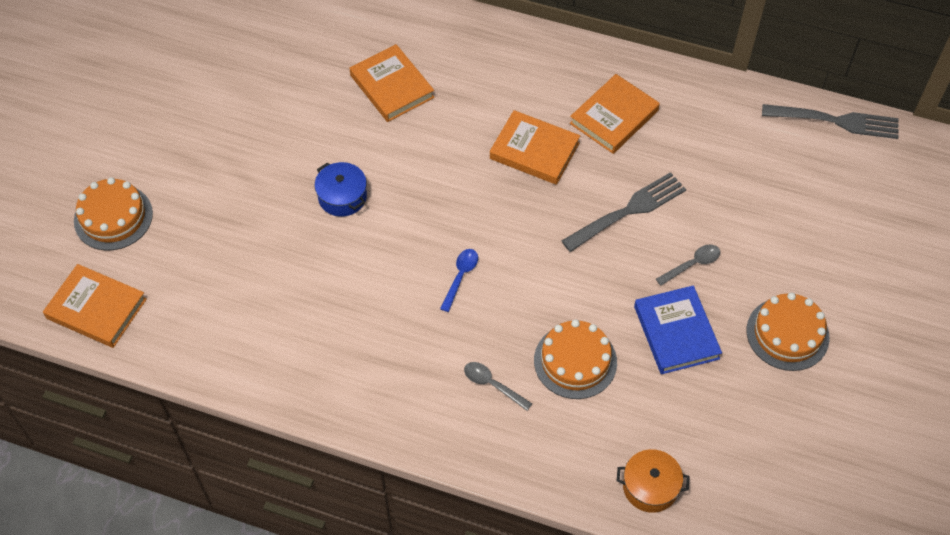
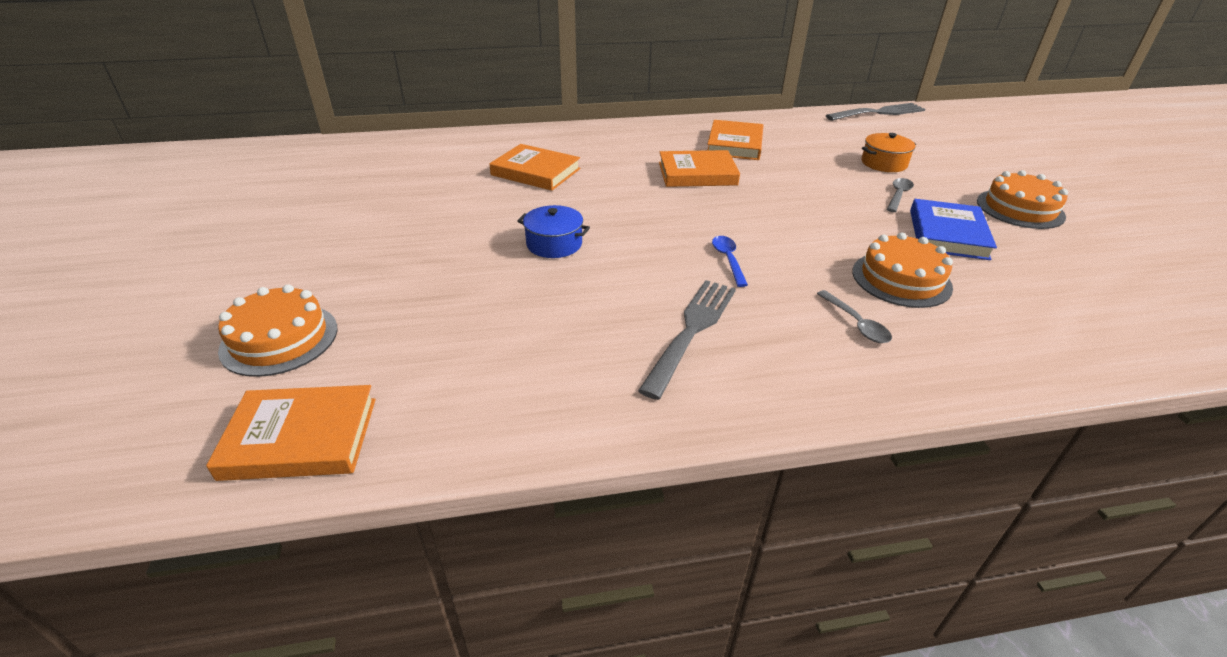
camera: 30 degrees left, 20 degrees down
(492, 385) = (856, 323): grey spoon -> grey spoon turned 120 degrees counterclockwise
(627, 212) = (811, 183): grey fork -> grey fork (691, 331)
(650, 487) = (1097, 342): orange pot -> orange pot (884, 163)
(676, 332) = (947, 234): blue book -> blue book turned 60 degrees clockwise

